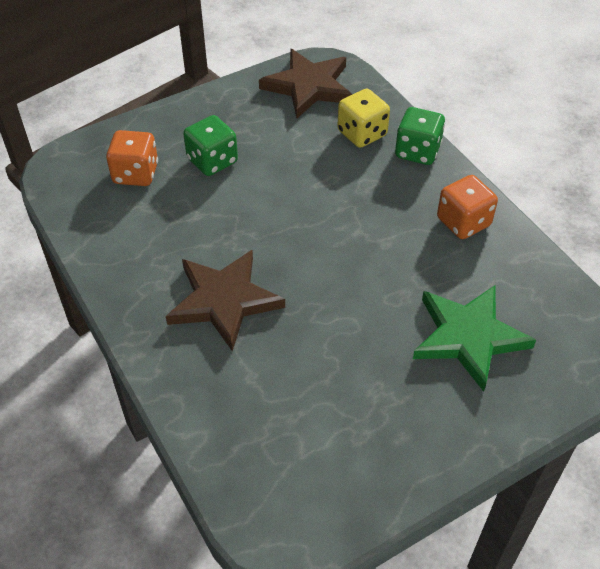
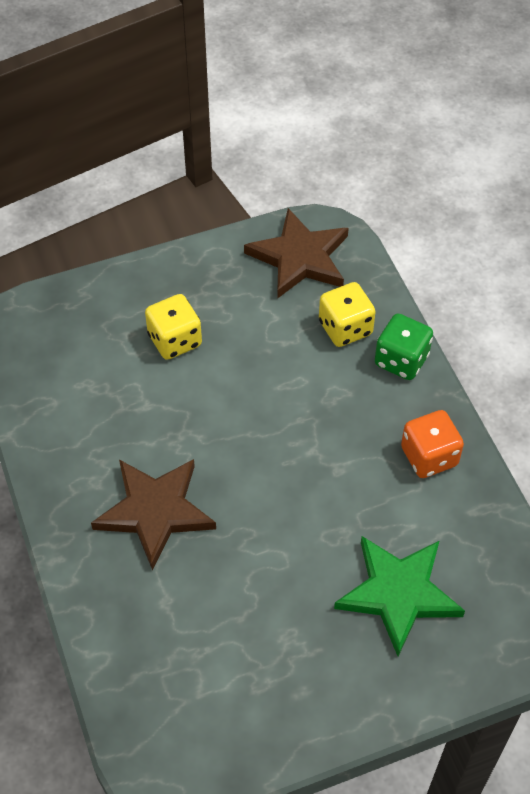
camera: 10 degrees right, 5 degrees up
(136, 174) = (90, 344): orange dice -> none
(212, 161) = (175, 340): green dice -> yellow dice

